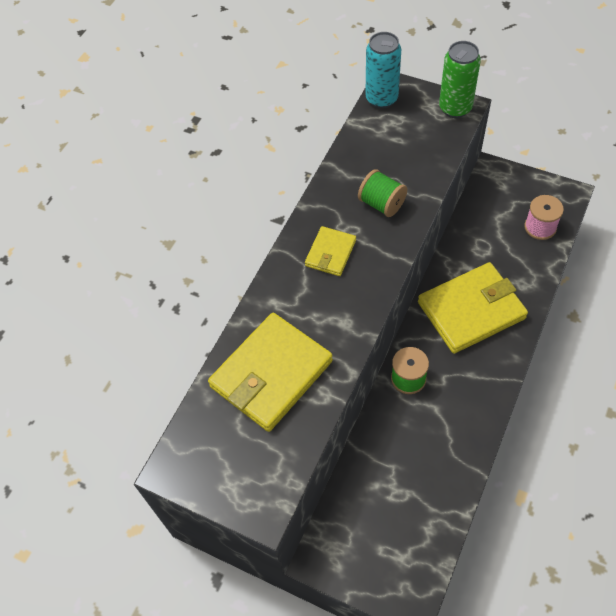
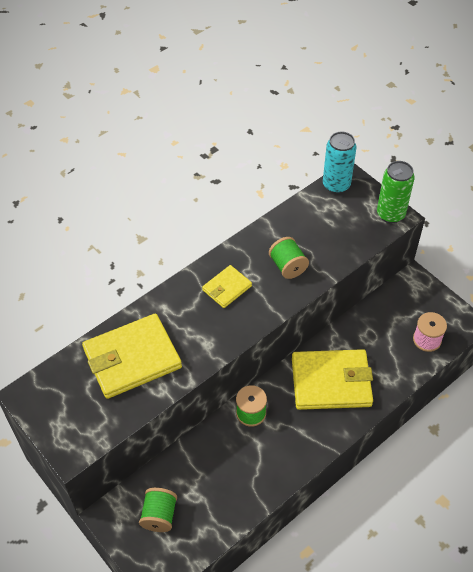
camera: 20 degrees right, 5 degrees down
(374, 533) = (159, 515): none -> green spool

